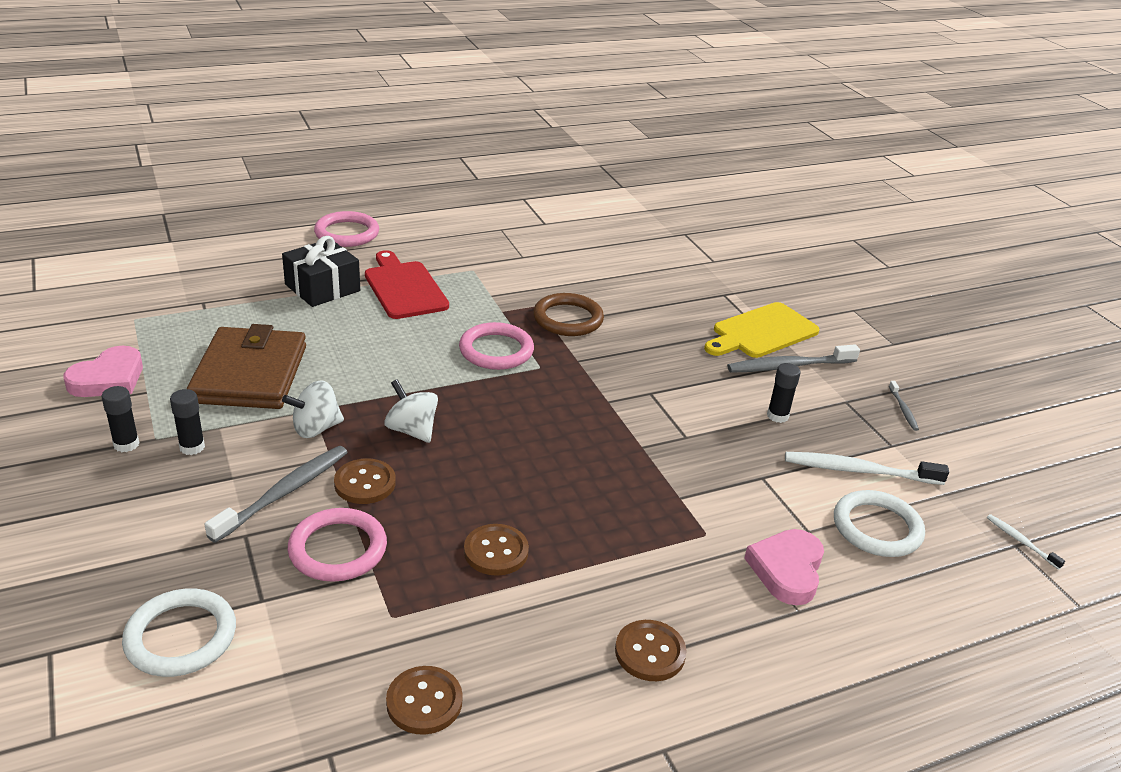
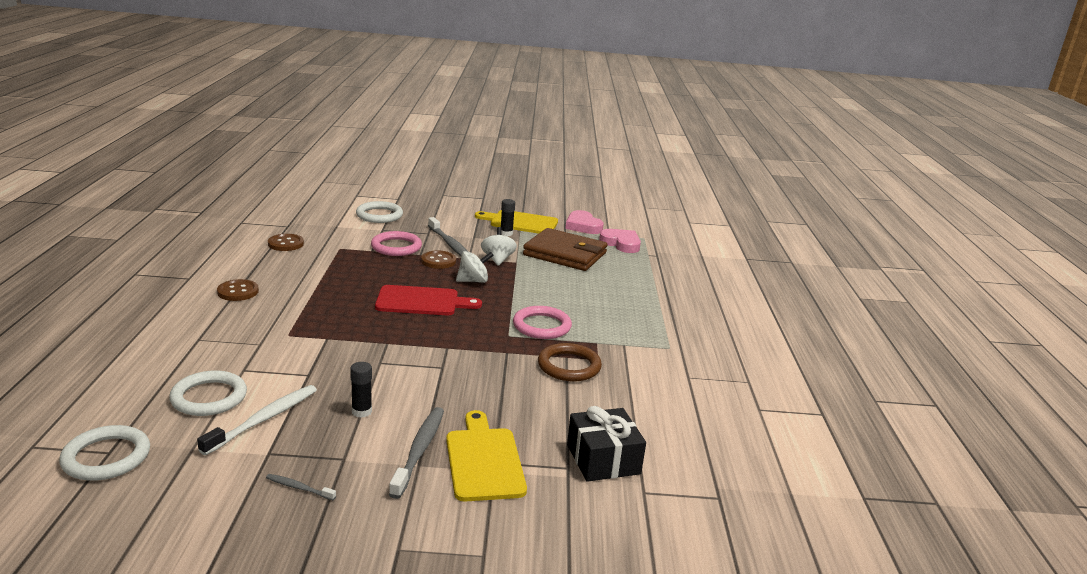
camera: 115 degrees right, 10 degrees down
(126, 444) = (520, 222): black glue stick -> yellow cutting board
(322, 288) = (662, 289): black gift -> black gift (603, 459)
(347, 233) = (749, 313): pink ring -> none
(404, 288) = (650, 315): red cutting board -> red cutting board (422, 301)
(496, 551) = (350, 277): brown button -> none
(787, 570) = (227, 348): pink heart -> pink heart (621, 244)
(1021, 541) = (106, 457): white toothbrush -> white ring

